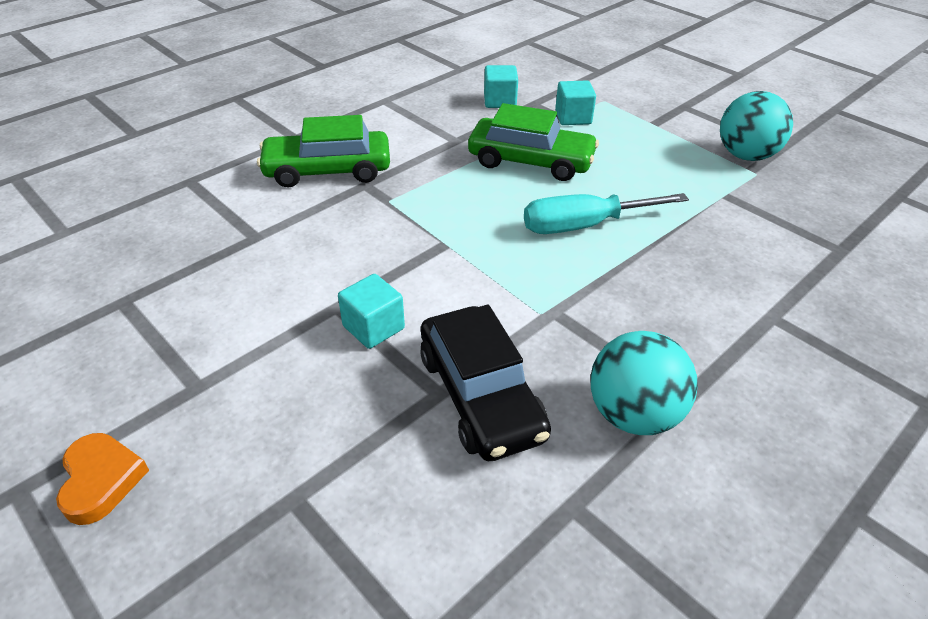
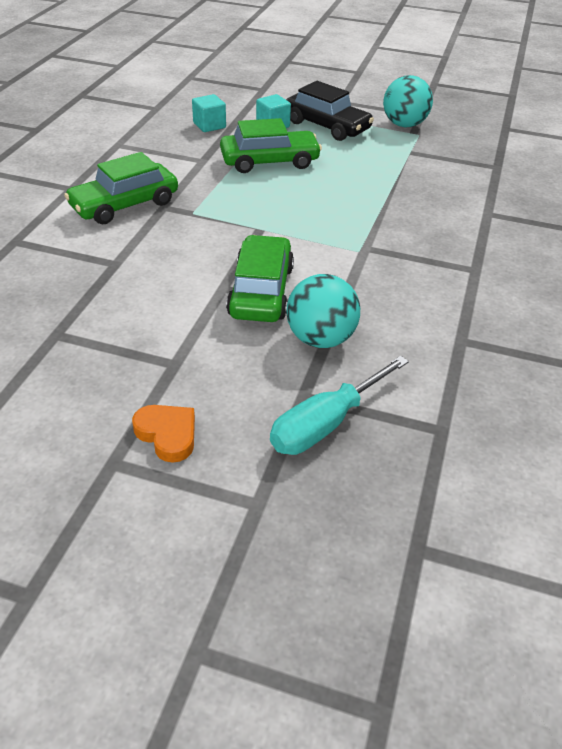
camera: 30 degrees left, 0 degrees up
(373, 327) = (261, 291): turquoise cube -> green car
(480, 395) = (363, 305): black car -> black car (327, 126)
(584, 226) = (341, 193): turquoise screwdriver -> turquoise screwdriver (326, 424)
(633, 414) = (456, 286): turquoise ball -> turquoise ball (320, 339)

